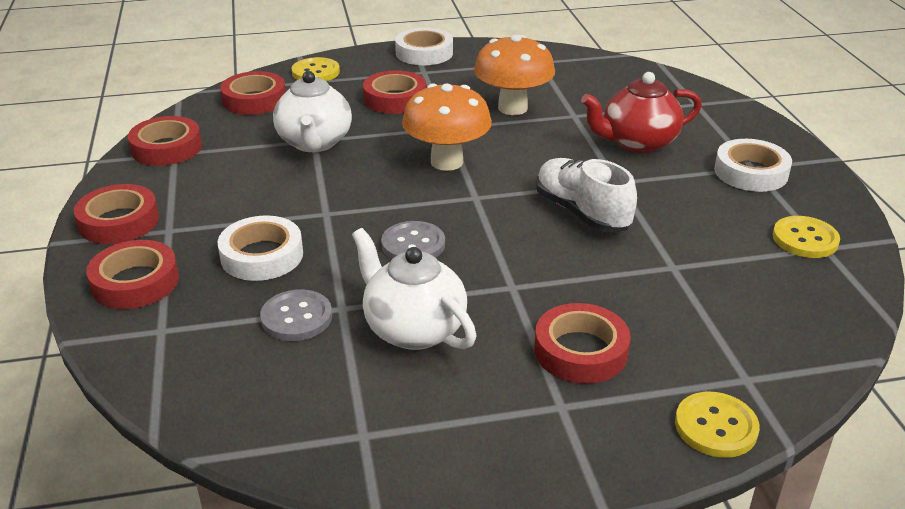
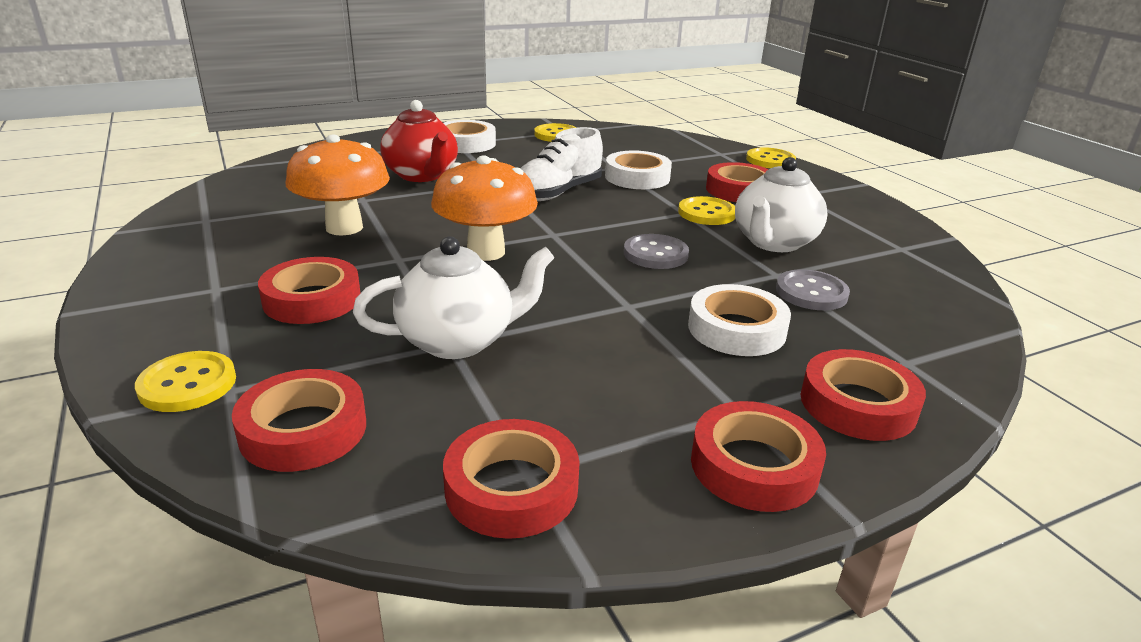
camera: 105 degrees left, 5 degrees down
(424, 53) = (138, 295): white tape -> white tape (637, 177)
(507, 302) = (706, 213): none -> yellow button

